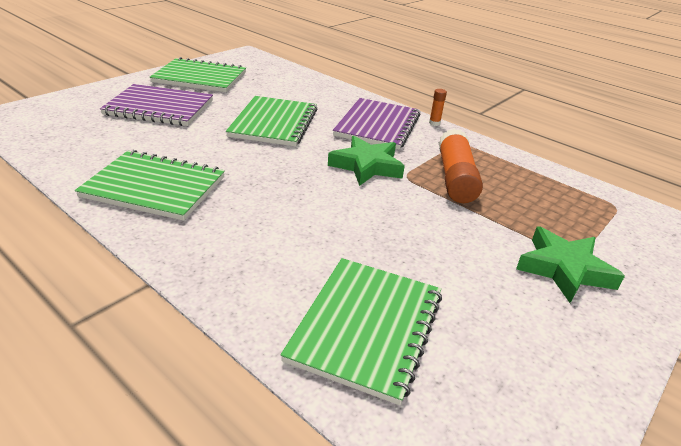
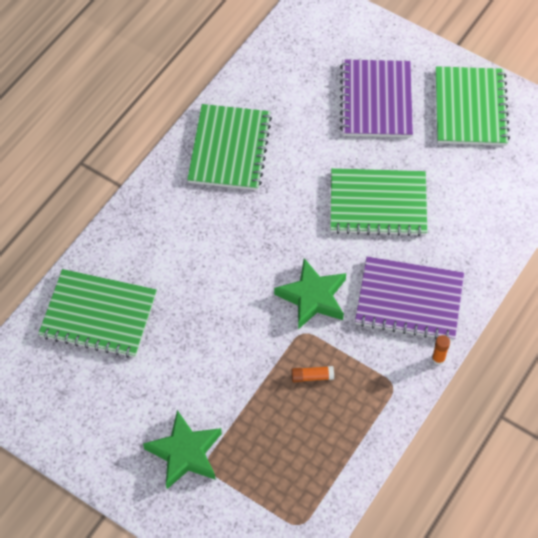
camera: 85 degrees right, 25 degrees up
(455, 178) = (312, 377): orange glue stick -> orange glue stick, size x0.43

